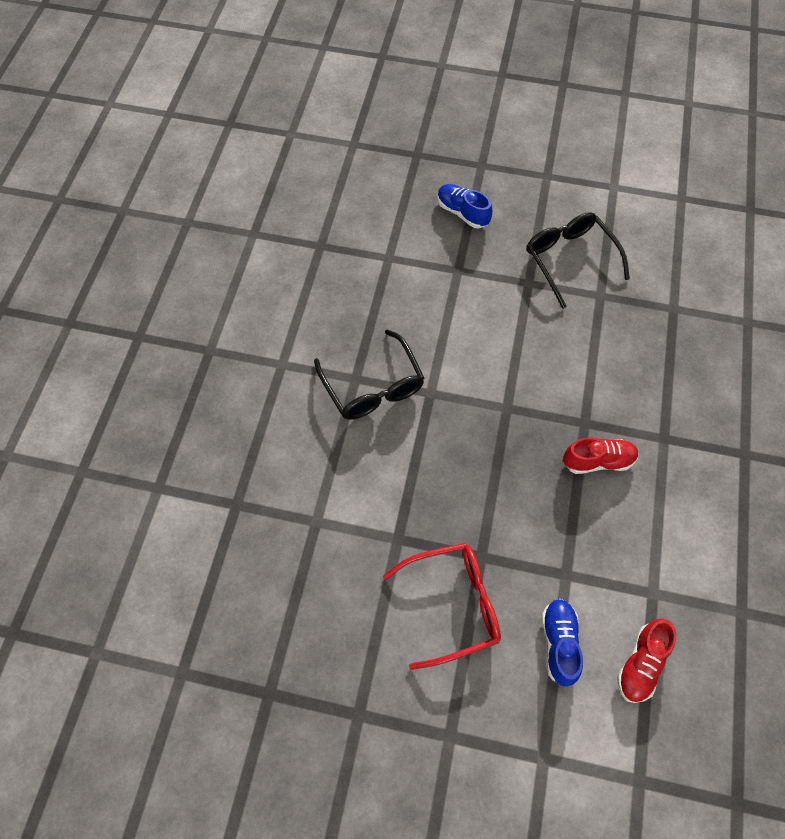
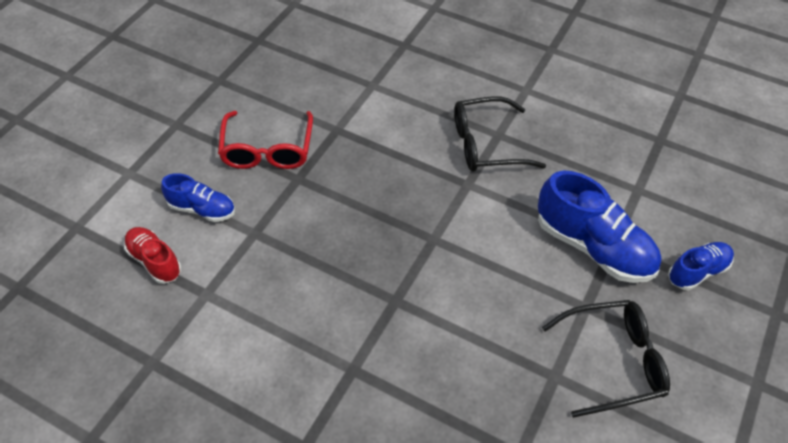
camera: 105 degrees right, 10 degrees down
(466, 284) = (593, 247): none -> blue shoe
(598, 461) = (350, 297): red shoe -> none

